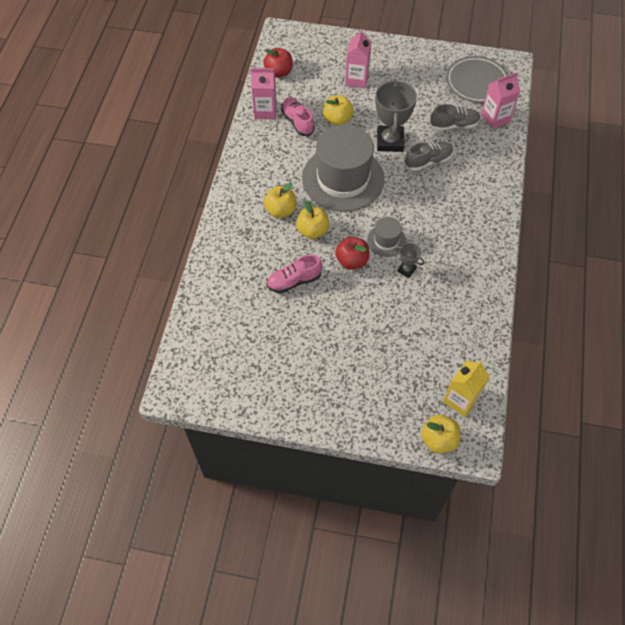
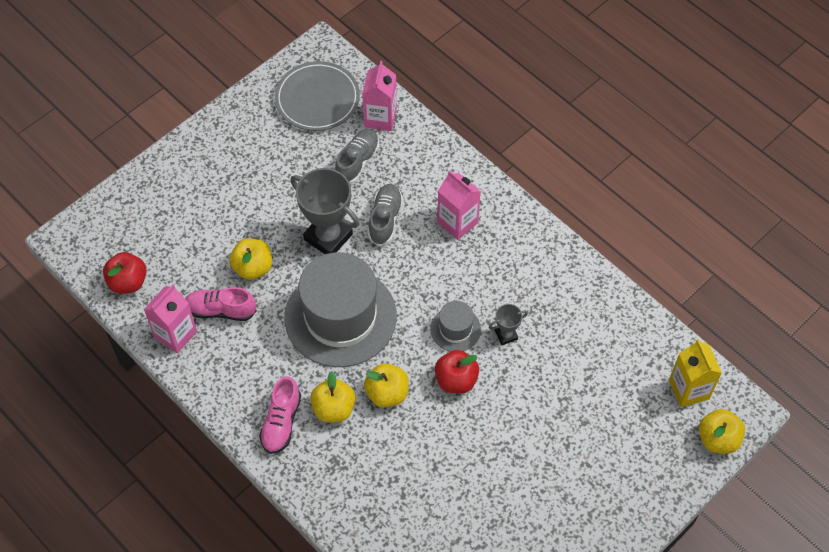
camera: 55 degrees left, 0 degrees up
(294, 281) = (438, 454): pink shoe -> pink shoe (281, 422)
(357, 80) = (212, 210): pink carton -> pink carton (457, 222)

